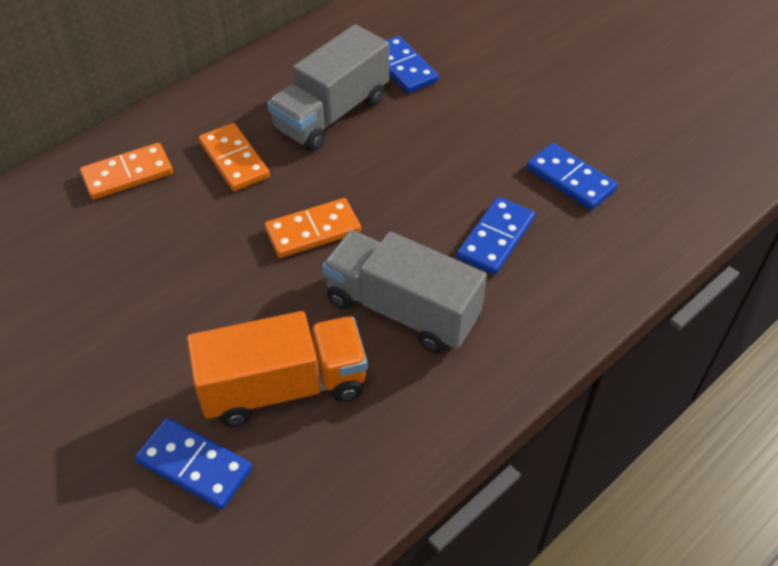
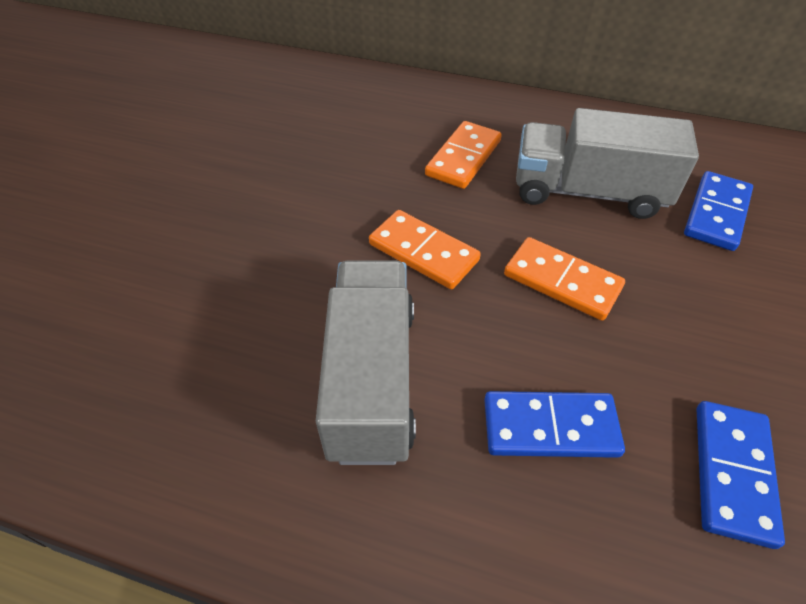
camera: 60 degrees right, 0 degrees up
(127, 174) = (391, 108): orange domino -> orange domino (562, 281)
(195, 465) = (93, 303): blue domino -> none
(284, 387) = (212, 325): orange truck -> none

